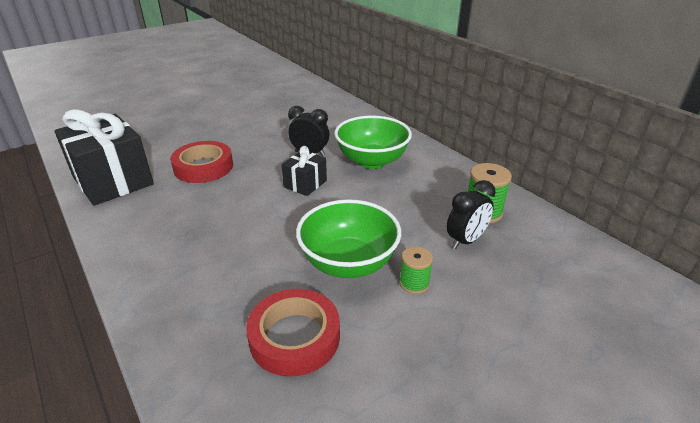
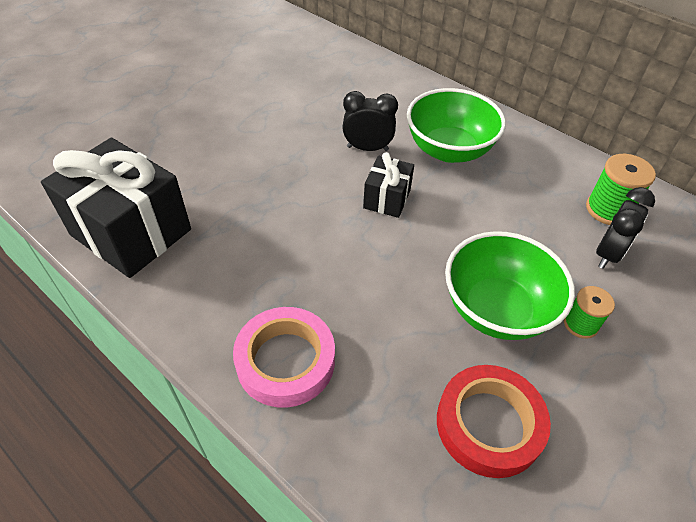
camera: 15 degrees left, 15 degrees up
(165, 269) = (285, 361): none -> pink tape
(203, 167) = (242, 190): red tape -> none

